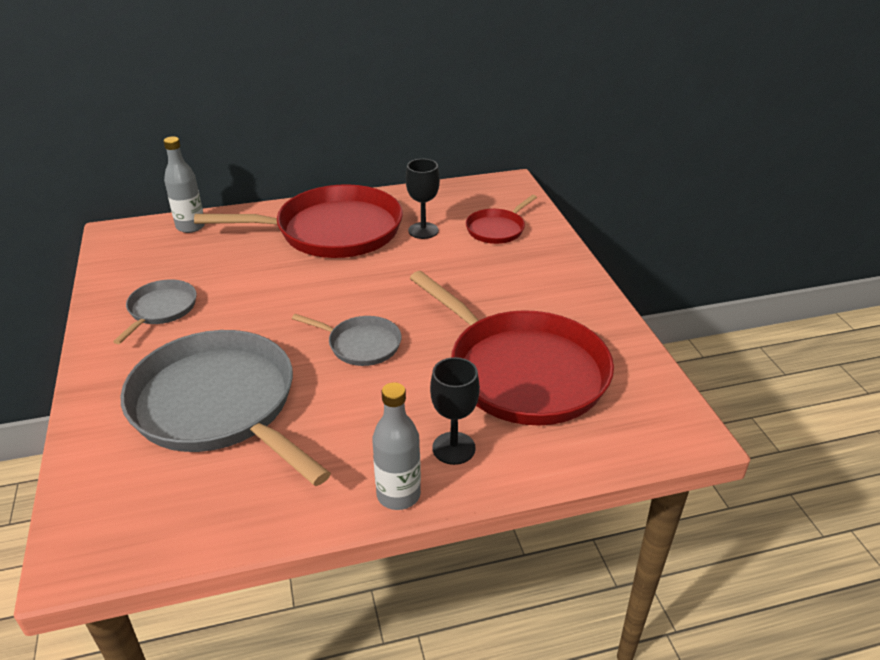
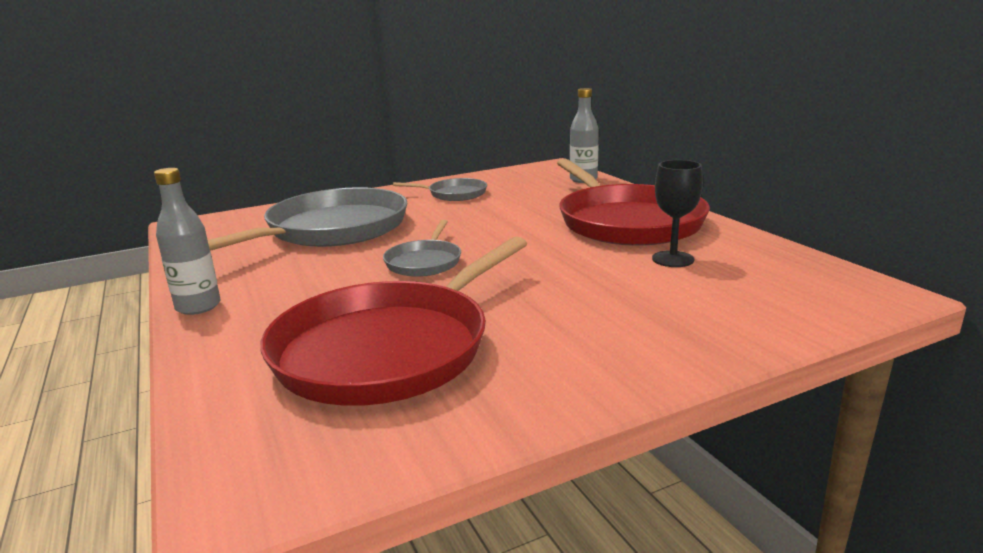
camera: 80 degrees right, 15 degrees down
(453, 448) = (255, 323): black goblet -> none
(497, 229) = (728, 300): red pan -> none

